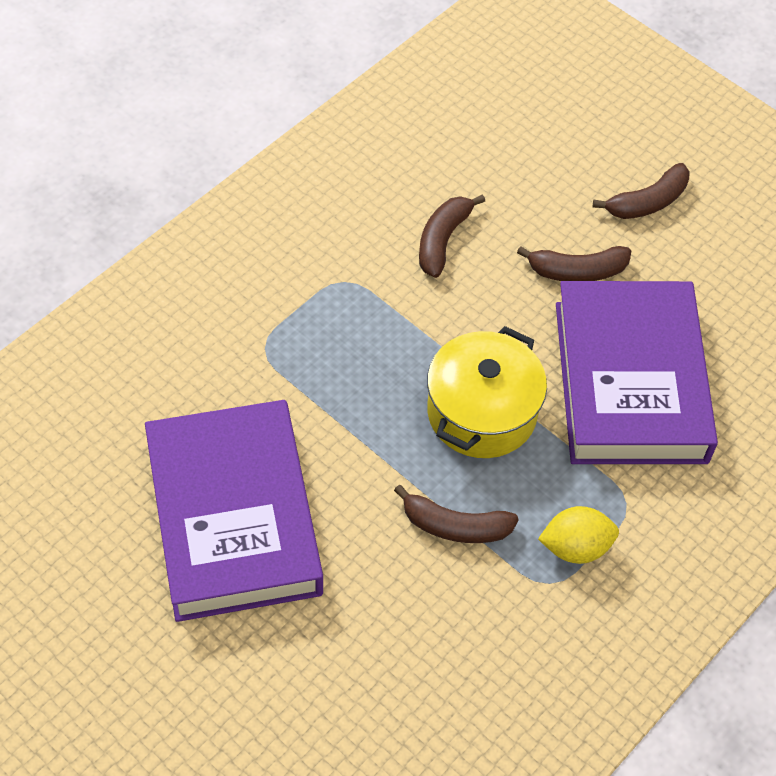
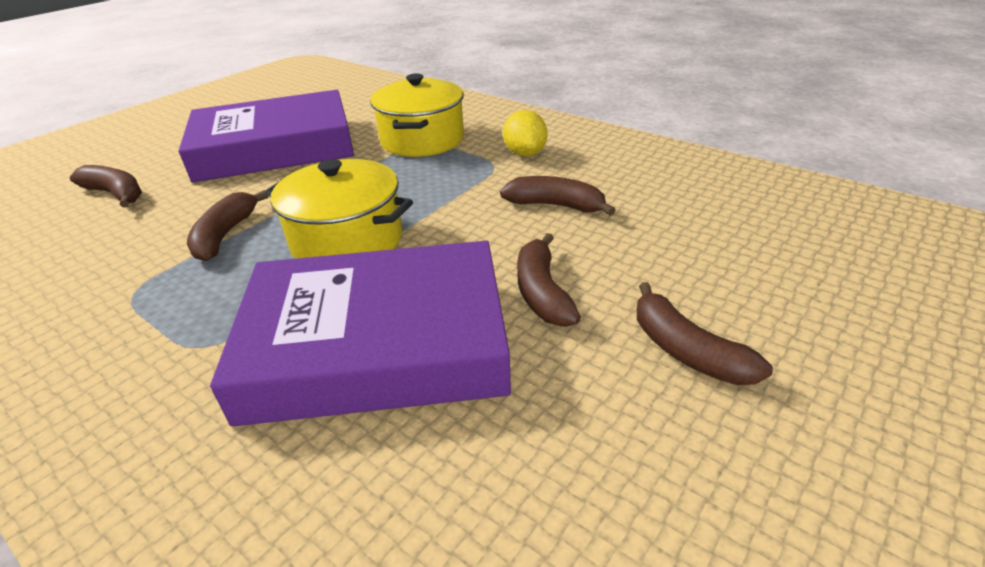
camera: 90 degrees right, 20 degrees down
(255, 348) = (422, 140): none -> yellow pot
(336, 679) = (116, 194): none -> brown banana
(575, 547) = (164, 309): yellow lemon -> yellow lemon (525, 153)

